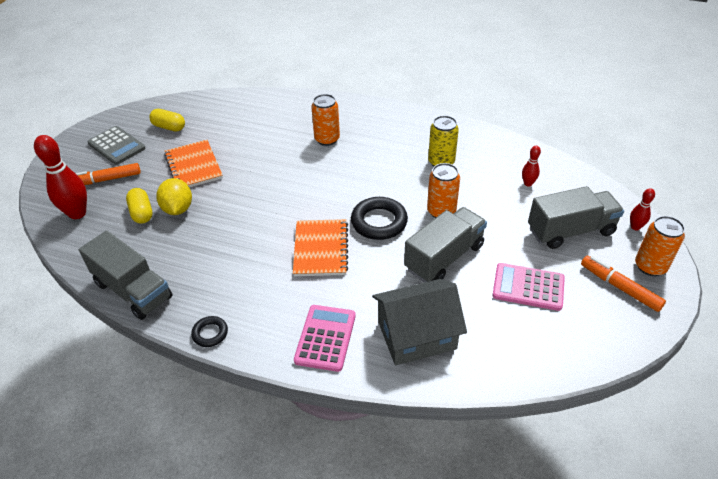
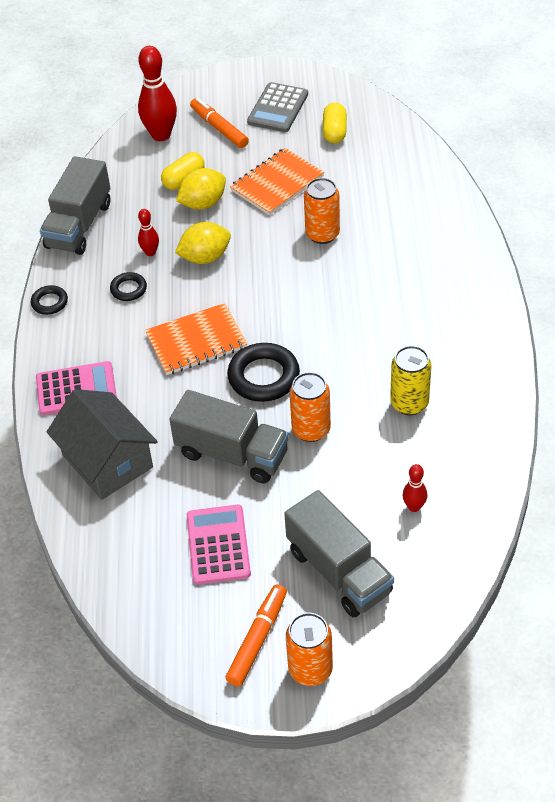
camera: 70 degrees right, 5 degrees up
(235, 276) = (128, 289): none -> black ring
(237, 222) = (205, 257): none -> yellow lemon
(327, 139) = (392, 277): orange can -> orange can (322, 234)
(635, 227) = (382, 644): red bowling pin -> red bowling pin (150, 252)

